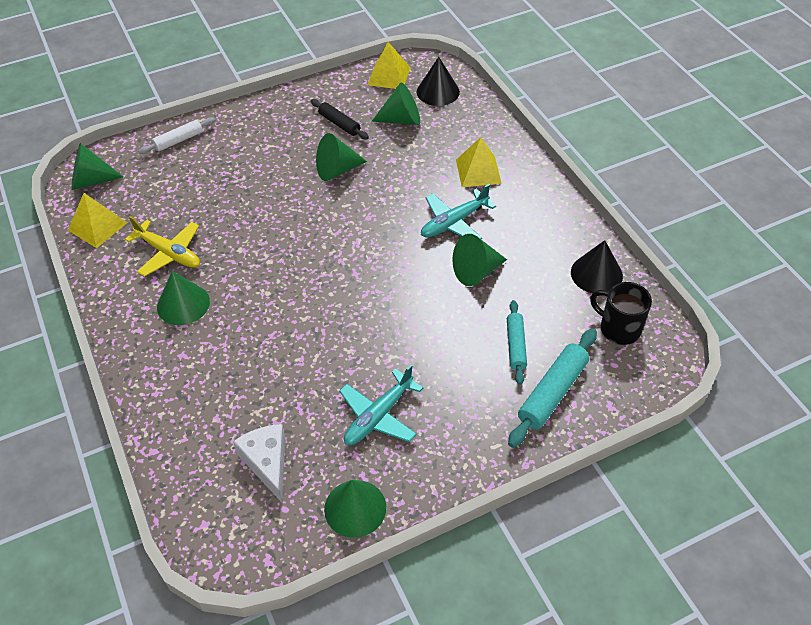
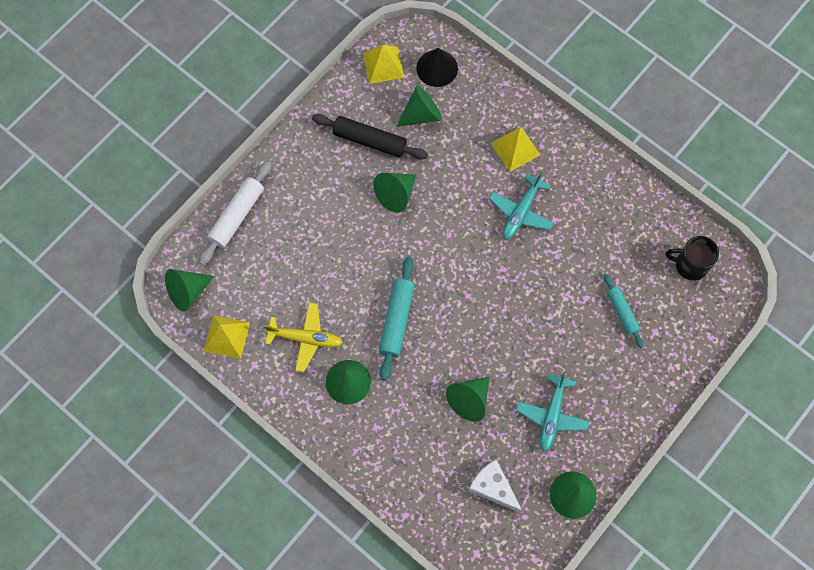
camera: 25 degrees left, 20 degrees up
(179, 140) = (237, 216): white rolling pin -> white rolling pin, size x1.56
(339, 124) = (369, 140): black rolling pin -> black rolling pin, size x1.56
(476, 271) = (561, 255): green cone -> green cone (469, 400)
(552, 392) = (666, 342): turquoise rolling pin -> turquoise rolling pin (397, 320)
(596, 274) = (653, 219): black cone -> none

